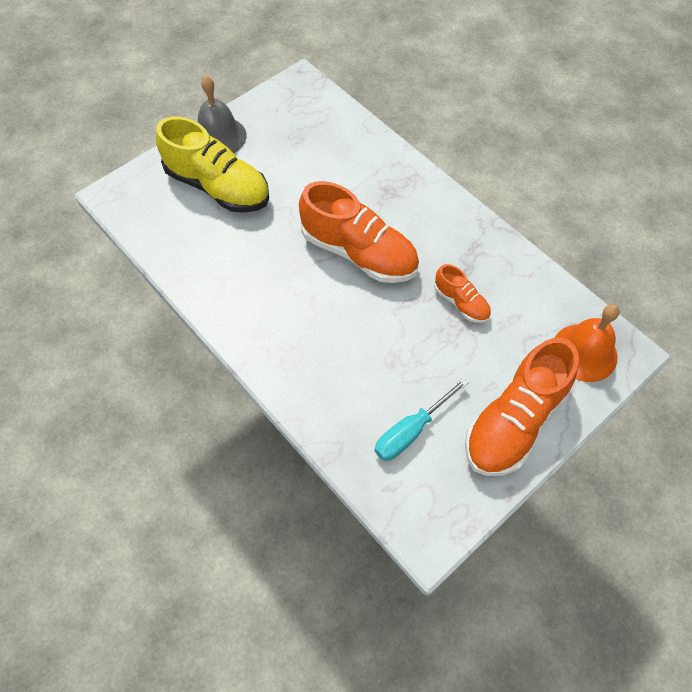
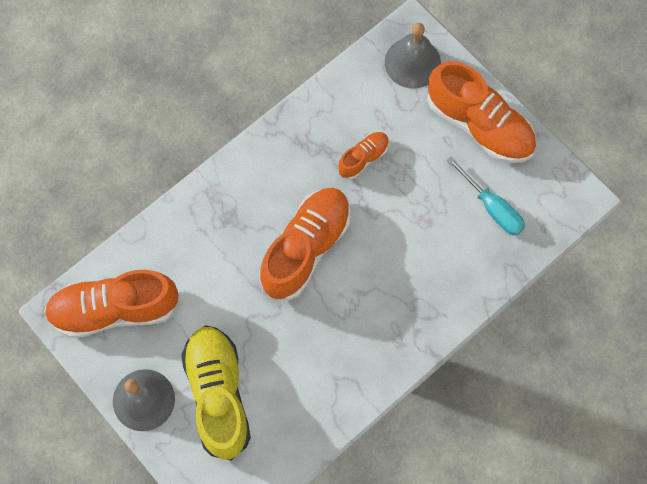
camera: 90 degrees left, 10 degrees up
(218, 187) = (218, 394): yellow shoe -> yellow shoe turned 45 degrees counterclockwise
(301, 115) = (114, 309): none -> orange shoe
(584, 352) = (412, 62): orange bell -> grey bell

